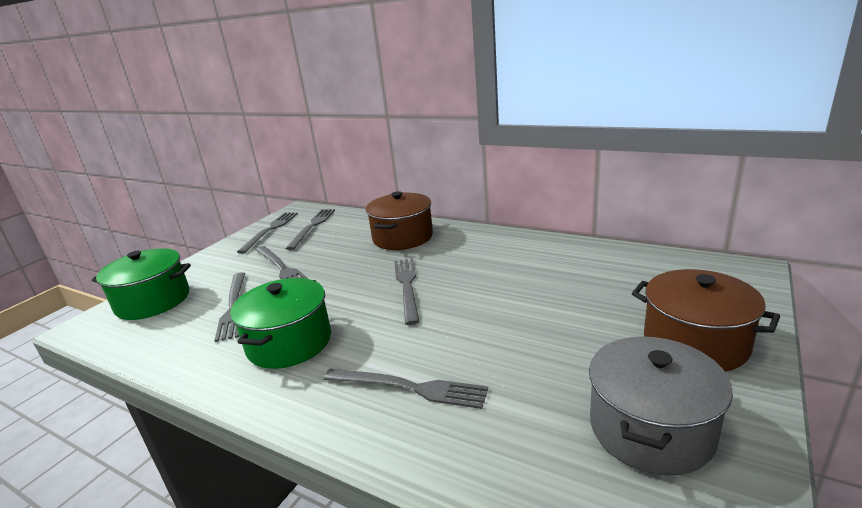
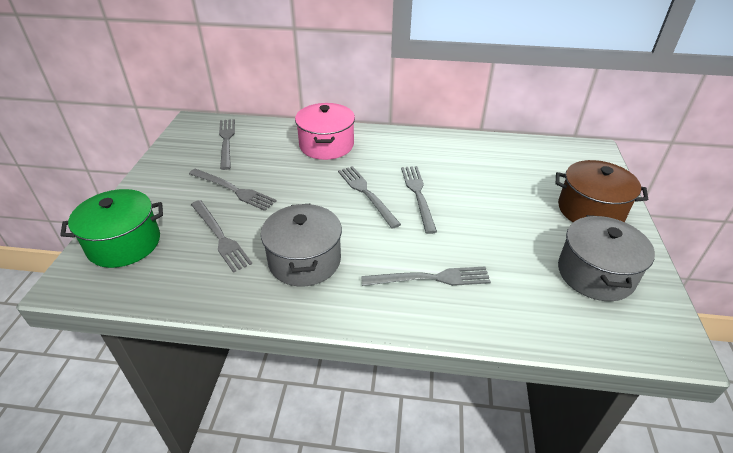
camera: 25 degrees left, 15 degrees up
(270, 230) = (183, 149): grey fork -> grey fork (418, 195)
(289, 342) = (304, 260): green pot -> grey pot
(402, 237) = (326, 145): brown pot -> pink pot

